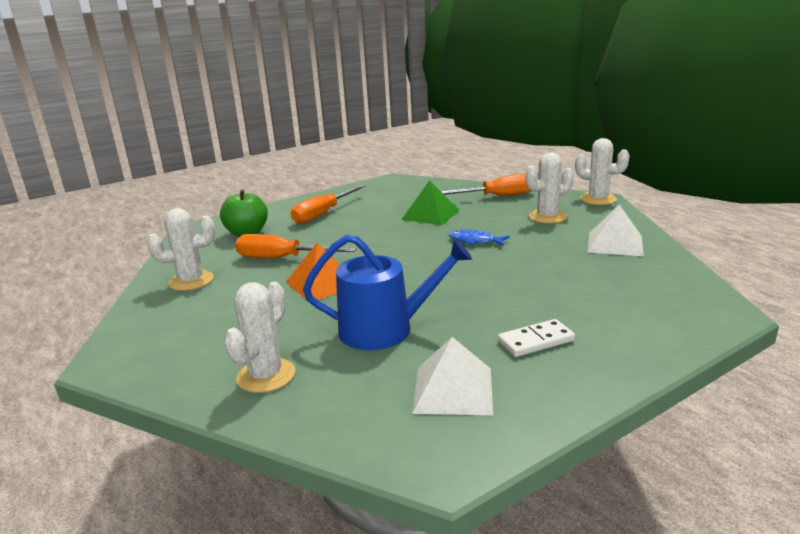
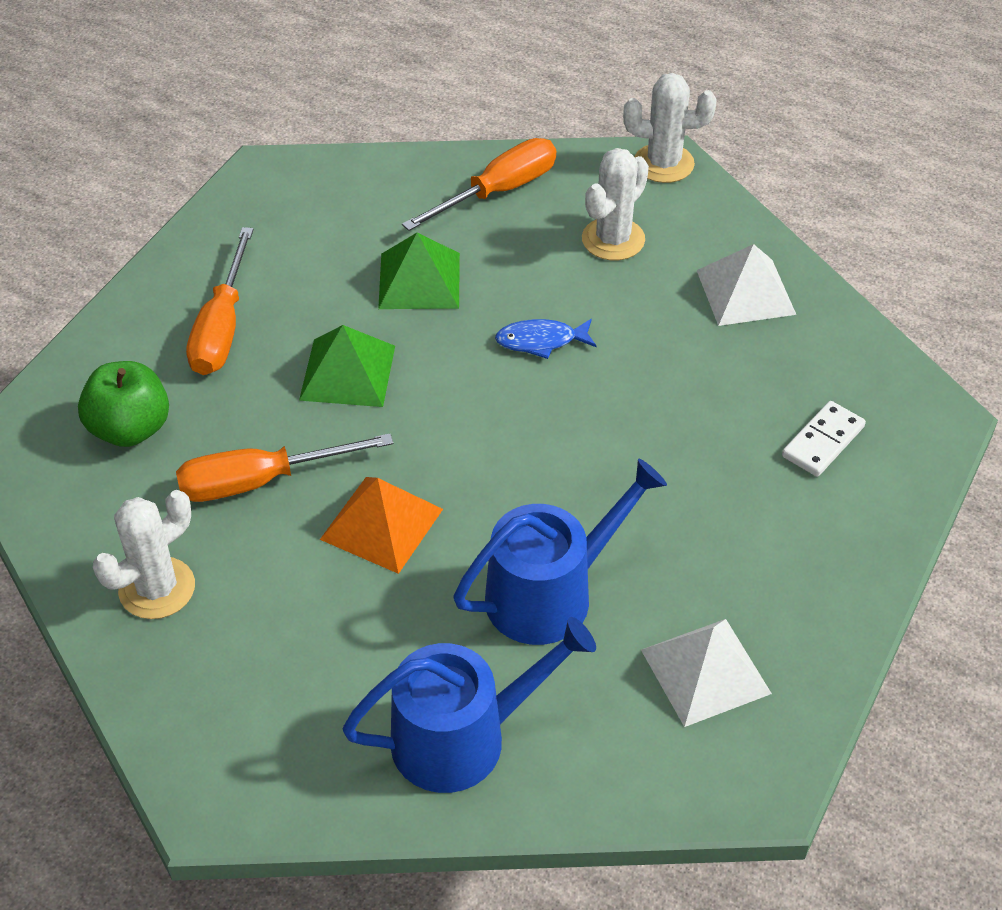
camera: 30 degrees left, 25 degrees up
(266, 376) = (462, 737): white cactus -> blue watering can
(364, 234) = (347, 372): none -> green pyramid
(535, 341) = (750, 549): white domino -> white domino (822, 441)

